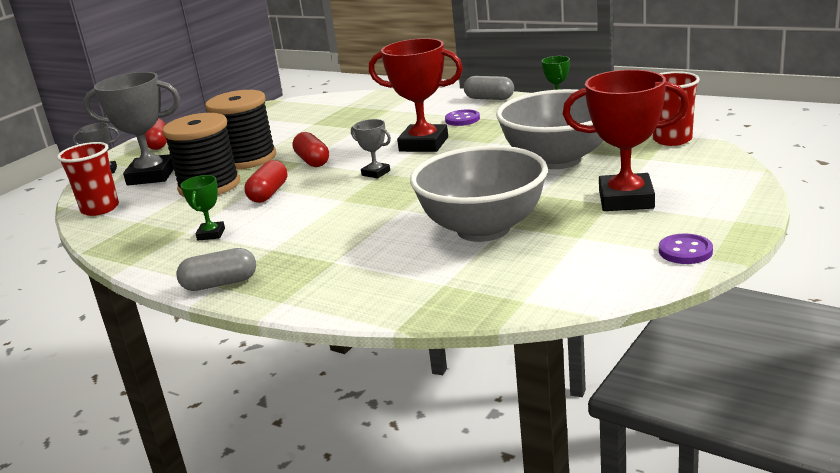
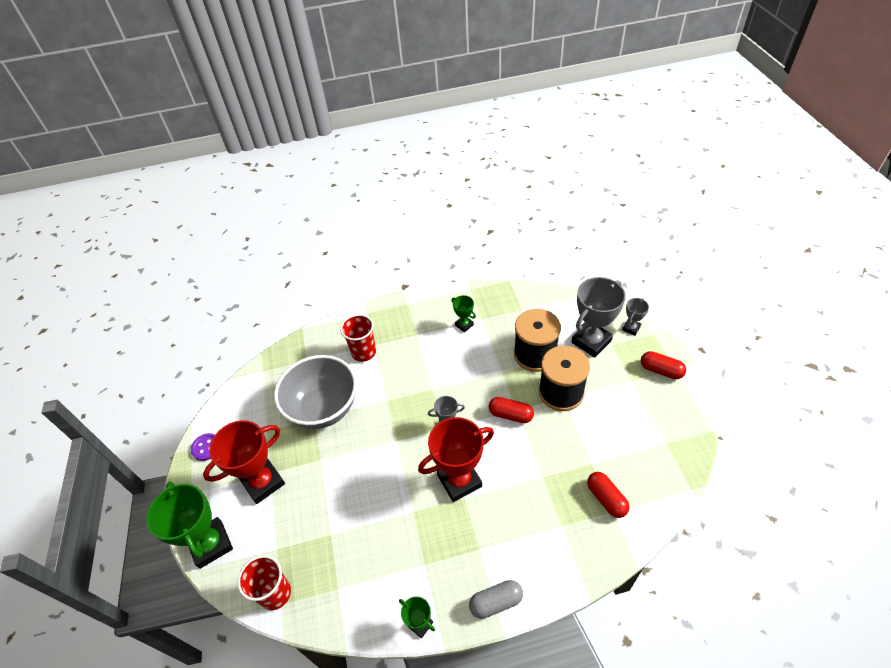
camera: 135 degrees right, 25 degrees up
(100, 209) = (562, 304): red cup -> red cup (364, 352)
(220, 284) = (408, 305): grey capsule -> none
(268, 193) = (486, 369): red capsule -> red capsule (606, 498)
(462, 119) = (474, 541): purple button -> none
(557, 160) = (340, 511): grey bowl -> none
(727, 179) = (210, 544): none -> green trophy

